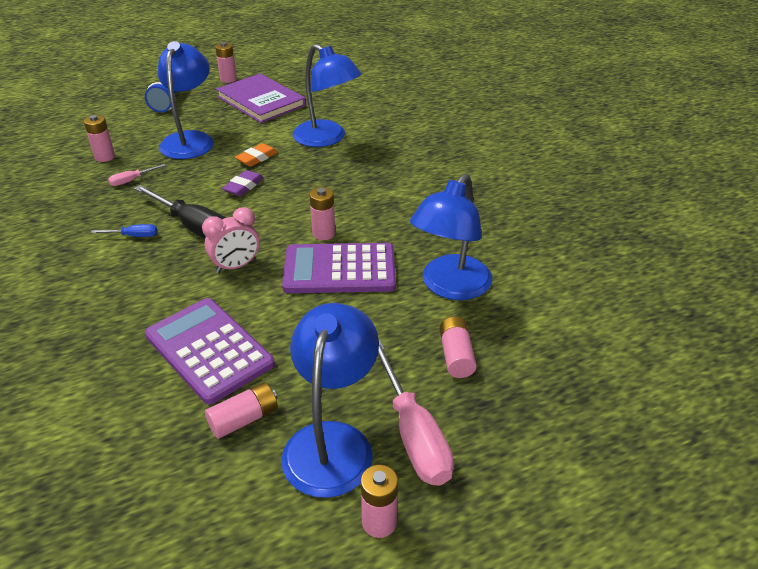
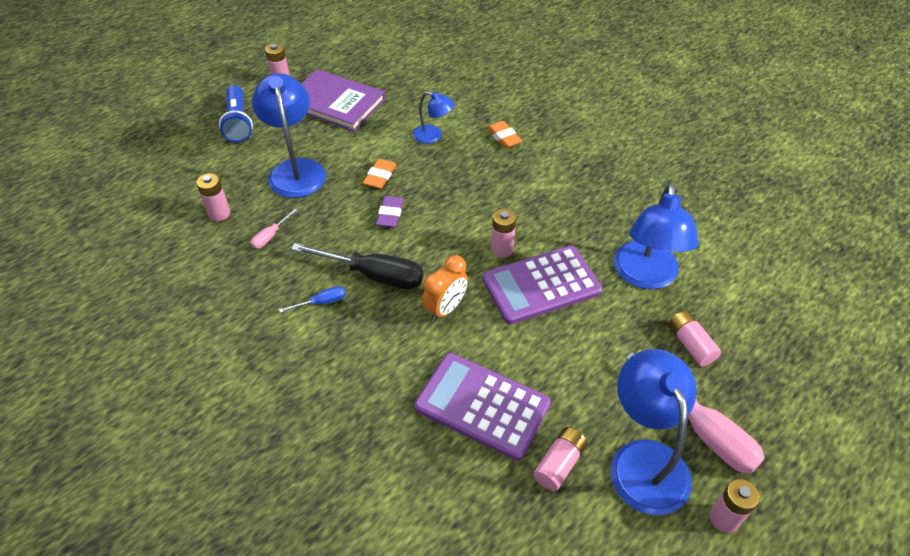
camera: 20 degrees left, 10 degrees up
(236, 266) = (445, 308): pink clock -> orange clock
(327, 139) = (433, 136): blue lamp -> blue lamp, size x0.54
(391, 151) = (503, 137): none -> orange eraser

